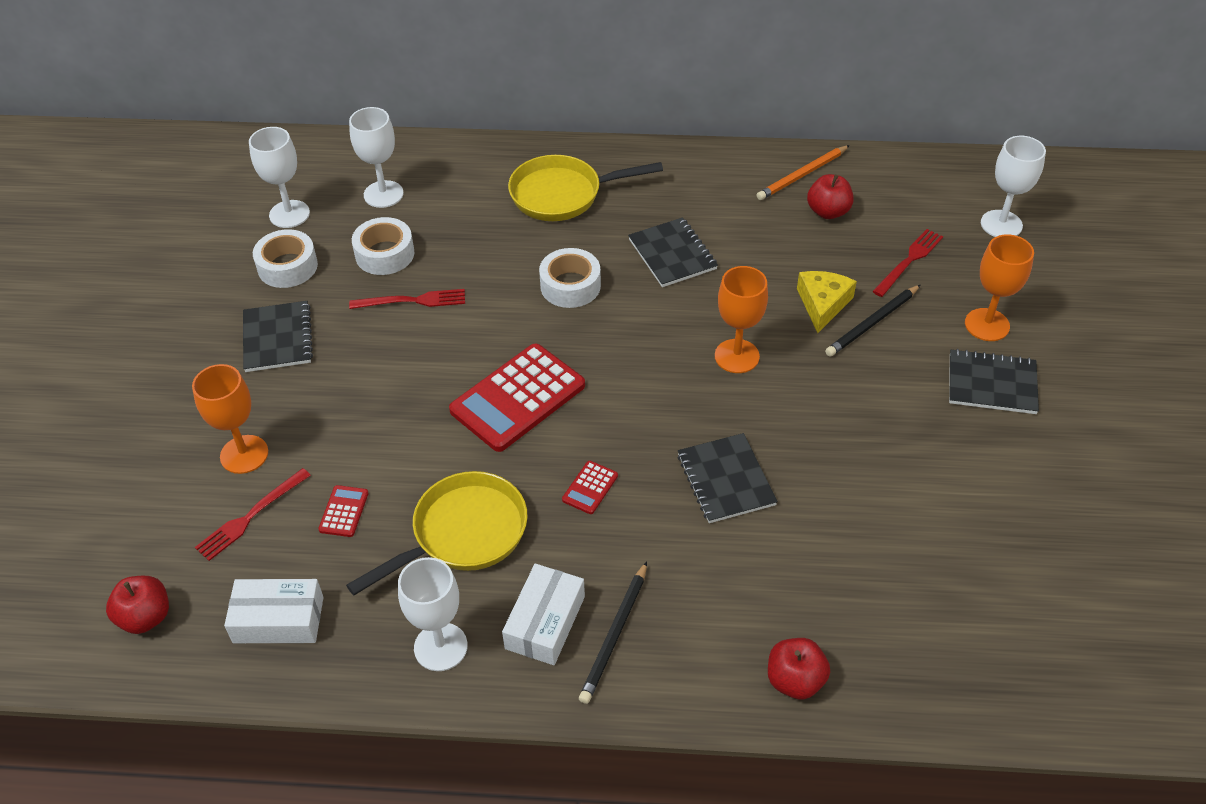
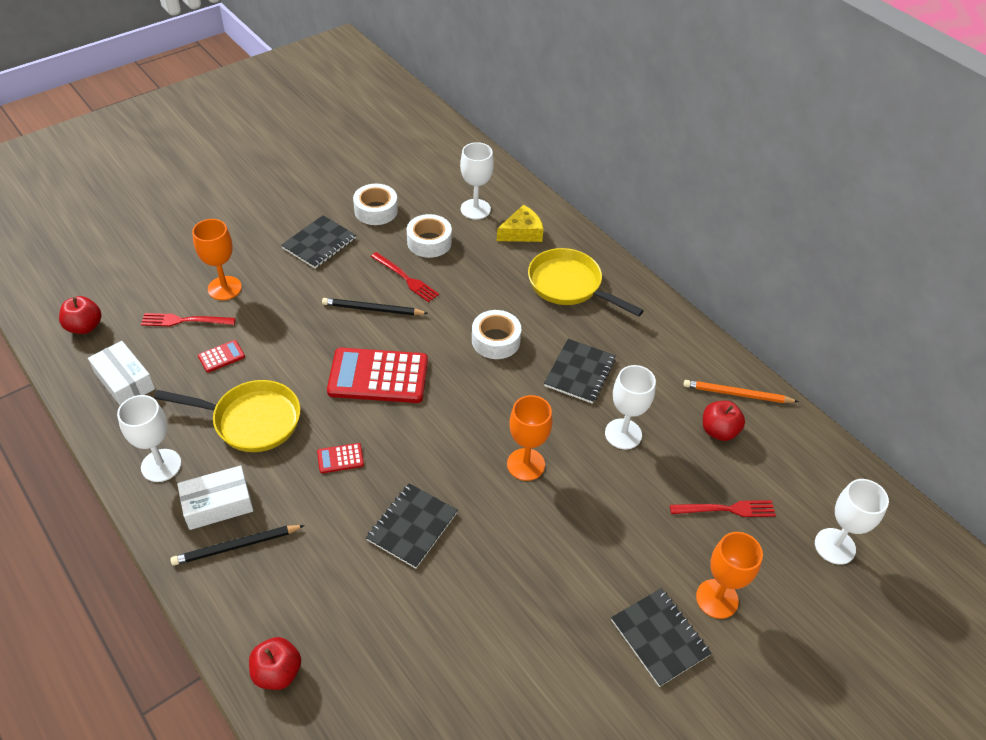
camera: 45 degrees right, 0 degrees up
(289, 214) = (416, 184): white goblet -> white goblet (623, 434)
(822, 304) = (625, 483): yellow cheese -> yellow cheese (522, 232)
(872, 323) = (639, 524): black pencil -> black pencil (372, 309)

